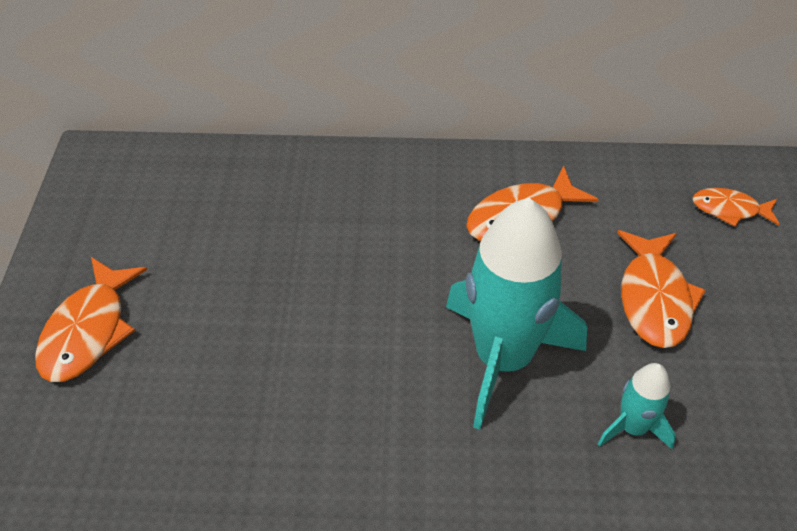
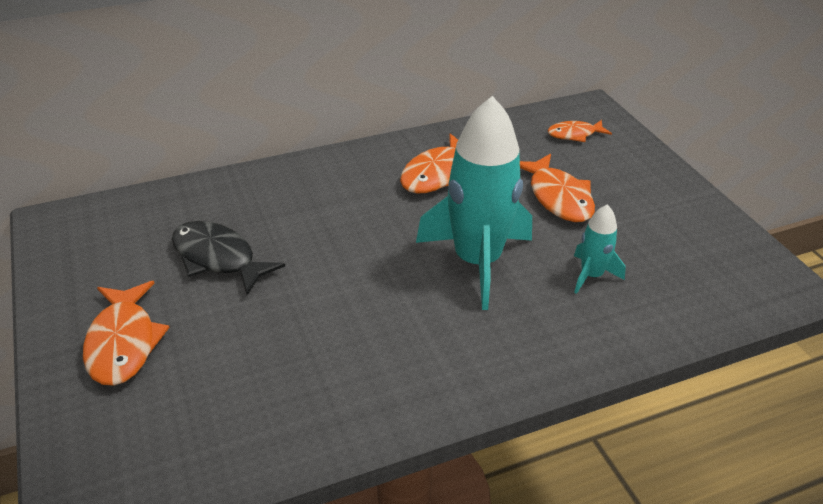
camera: 25 degrees left, 10 degrees down
(226, 257) = (218, 258): none -> black fish

